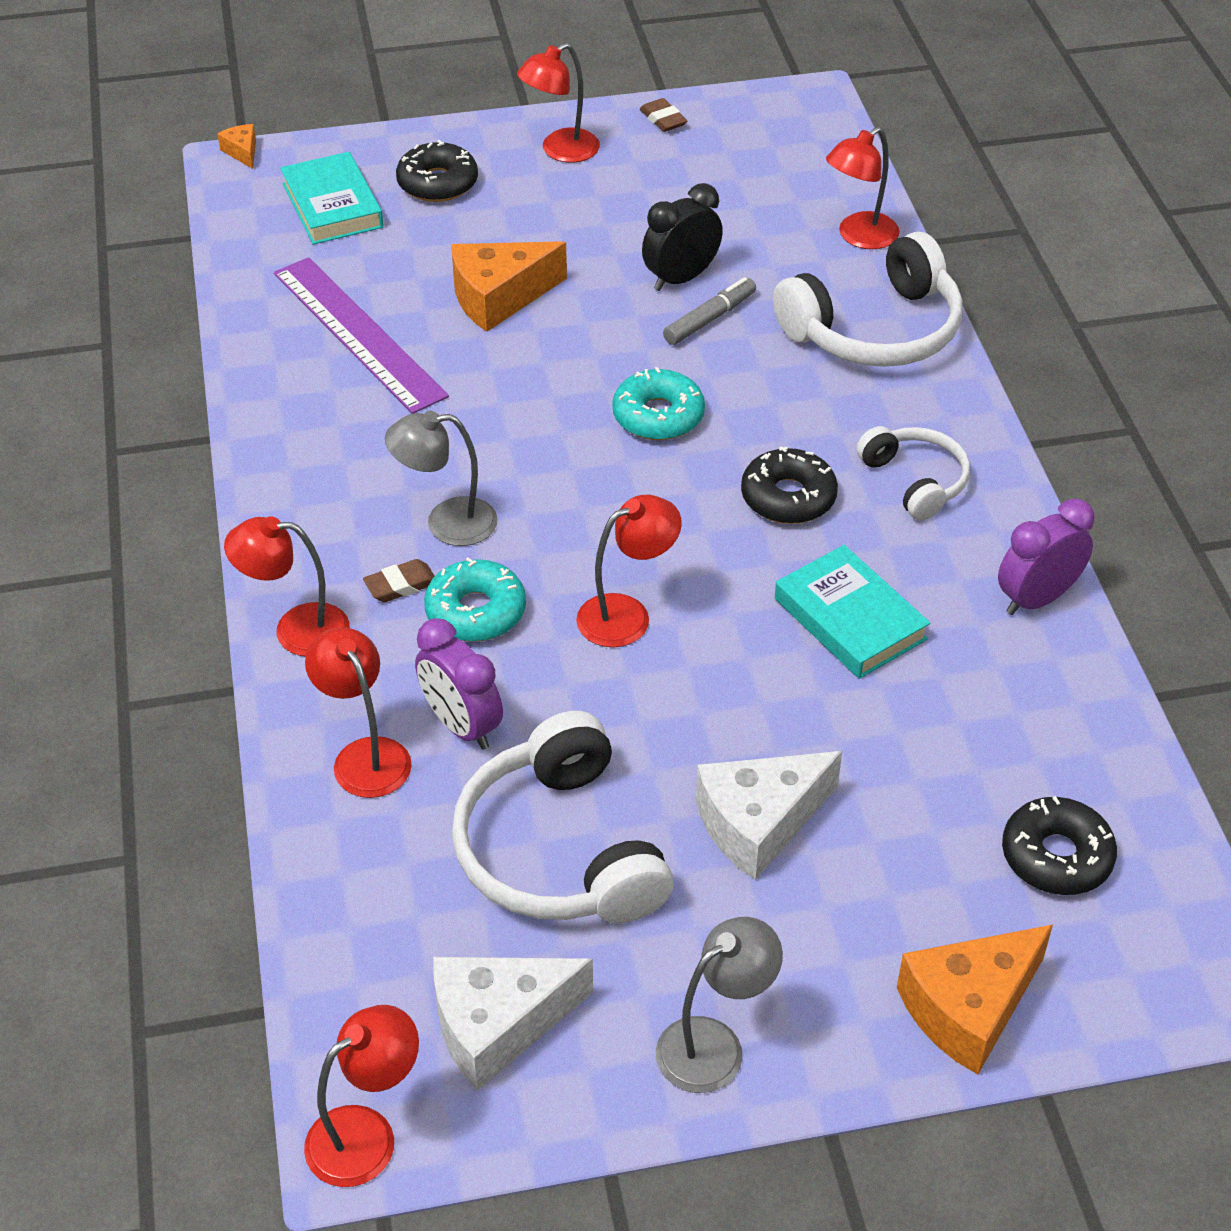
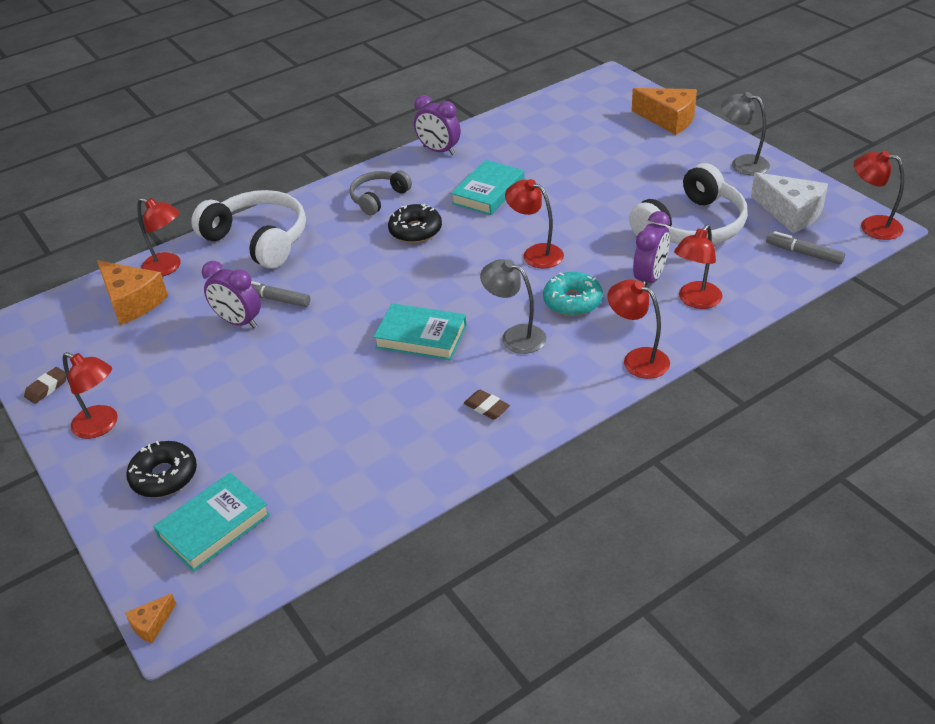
camera: 110 degrees left, 5 degrees down
(296, 629) = (637, 359): red lamp -> red lamp turned 150 degrees clockwise
(358, 333) = (364, 444): purple ruler -> none
(369, 971) = (804, 253): none -> grey marker
(401, 585) = (574, 334): brown eraser -> brown eraser (486, 407)
(446, 523) = (515, 336): grey lamp -> grey lamp turned 150 degrees clockwise
(499, 297) = (293, 392): orange cheese -> orange cheese (132, 302)
(519, 432) = (421, 336): none -> turquoise book
(658, 416) = (376, 290): turquoise donut -> none
(681, 278) = (239, 322): black clock -> purple clock
(759, 823) = (628, 183): white cheese -> none
(915, 481) = (378, 198): white headphones -> grey headphones
(1056, 856) = (580, 118): black donut -> none

